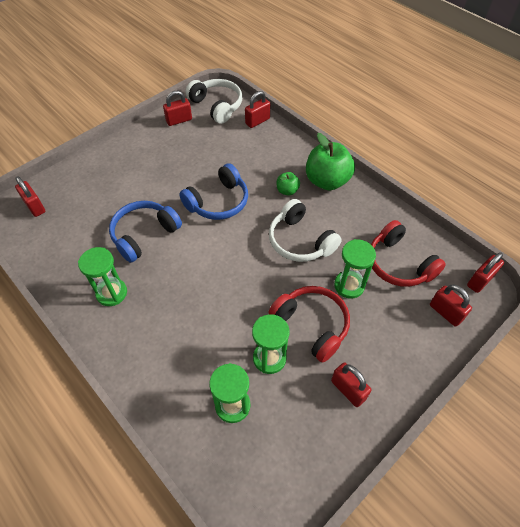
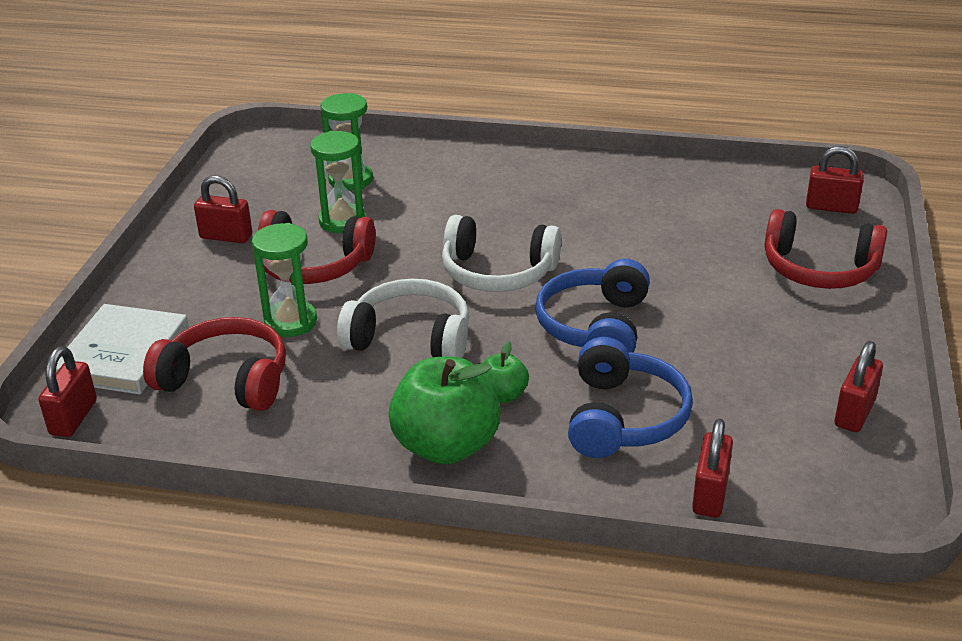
camera: 145 degrees right, 20 degrees down
(97, 178) = (819, 269): none -> red headphones
(112, 293) = (595, 189): green hourglass -> none
(144, 234) = (642, 246): blue headphones -> blue headphones (623, 417)
(217, 106) = (835, 482): white headphones -> white headphones (498, 272)
(445, 312) = (123, 354): red padlock -> white book

